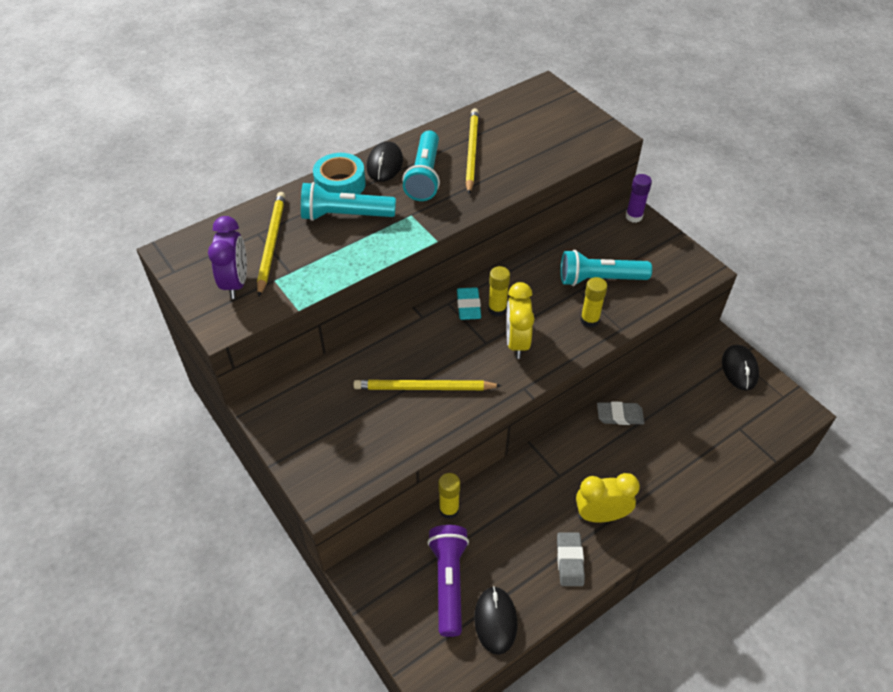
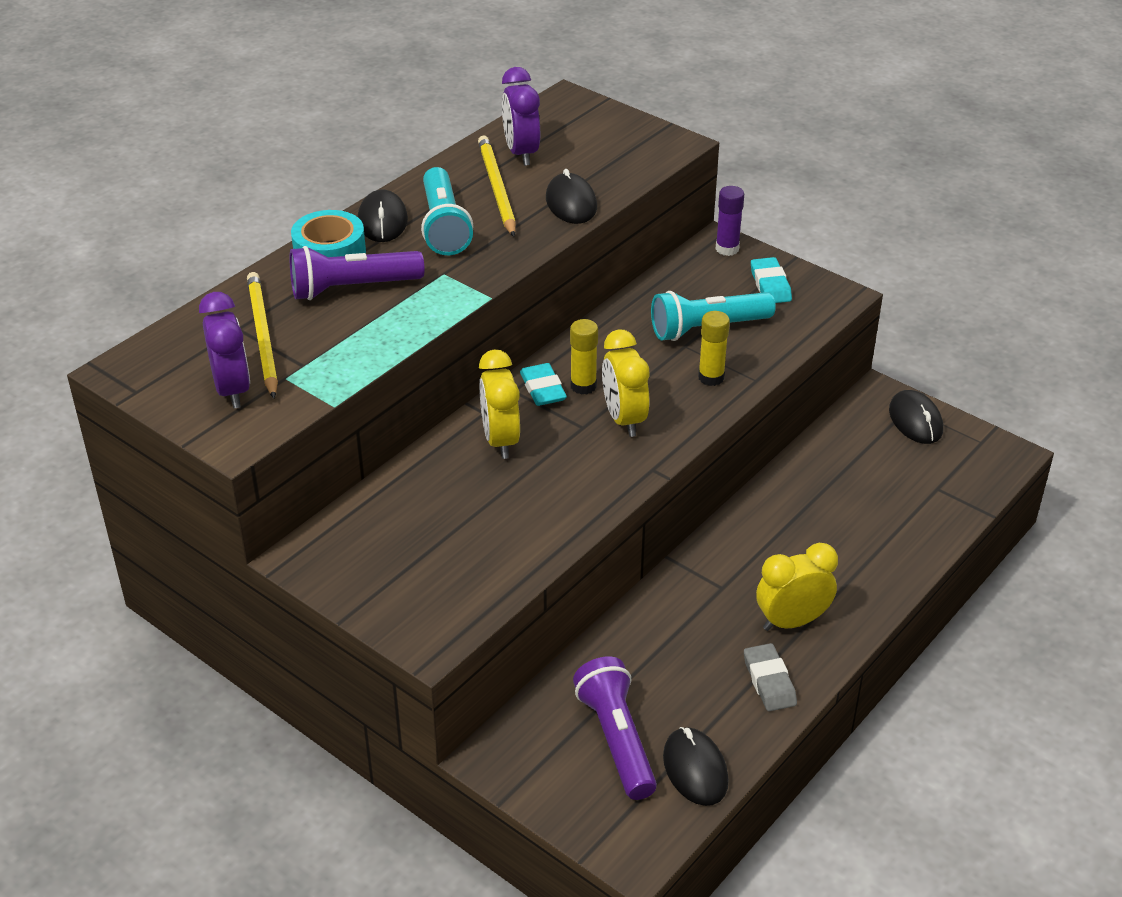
camera: 15 degrees left, 10 degrees down
(345, 215) = (352, 288): turquoise flashlight -> purple flashlight
(424, 388) = (518, 493): yellow pencil -> none
(426, 342) = (500, 440): none -> yellow clock
(449, 510) = (586, 656): yellow glue stick -> none
(498, 126) = (521, 153): none -> purple clock
(519, 172) = (571, 203): none -> black mouse
(619, 415) = (778, 503): grey eraser -> none
(656, 252) = (770, 285): none -> turquoise eraser

